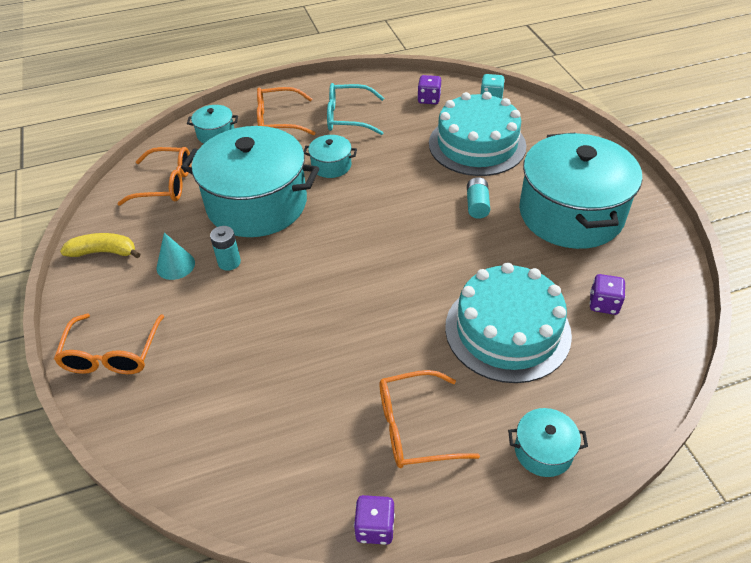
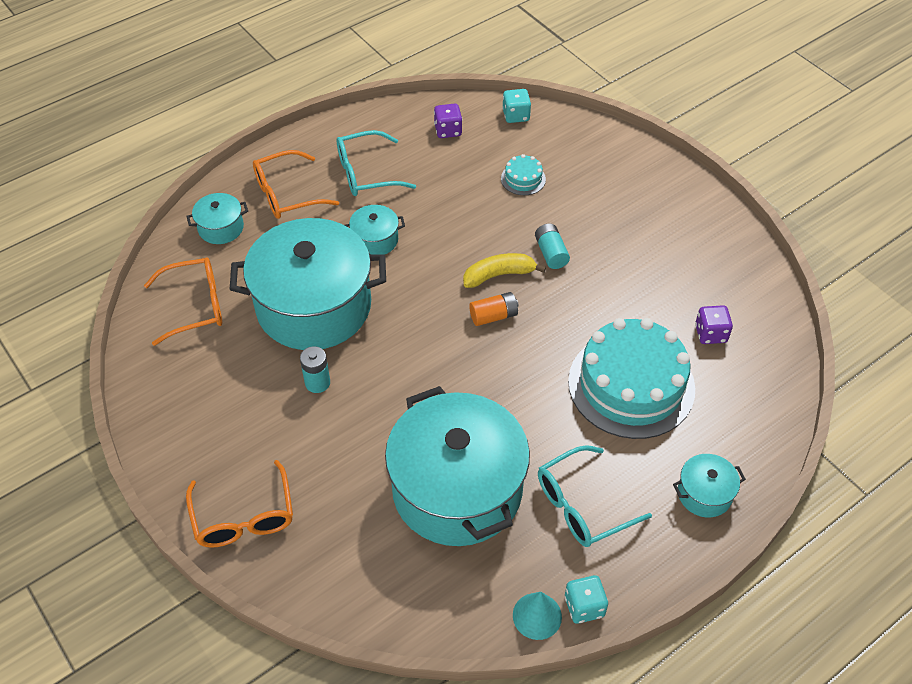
camera: 20 degrees left, 5 degrees up
(104, 252) = (168, 406): yellow banana -> yellow banana (499, 275)
(175, 265) = (259, 401): turquoise cone -> turquoise cone (537, 616)
(375, 527) = (584, 606): purple dice -> turquoise dice
(404, 244) = (493, 316): none -> orange battery
(414, 428) = (582, 505): orange glasses -> turquoise glasses
(477, 144) = (523, 179): turquoise cake -> turquoise cake, size x0.41
(570, 213) = (647, 241): turquoise pot -> turquoise pot (457, 489)

